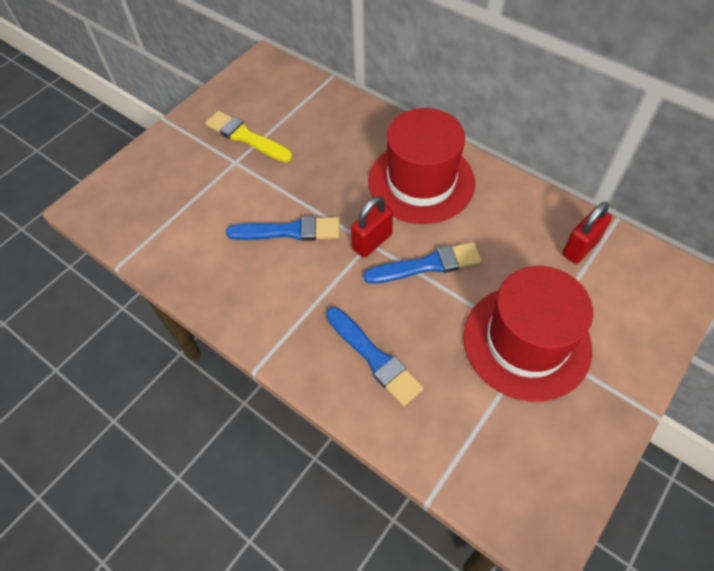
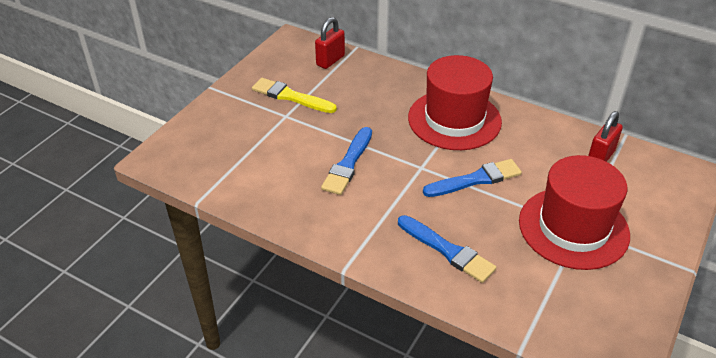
camera: 10 degrees left, 15 degrees down
(289, 231) = (348, 164): blue brush -> blue brush turned 120 degrees clockwise
(372, 242) = (423, 166): red padlock -> red padlock (330, 60)

